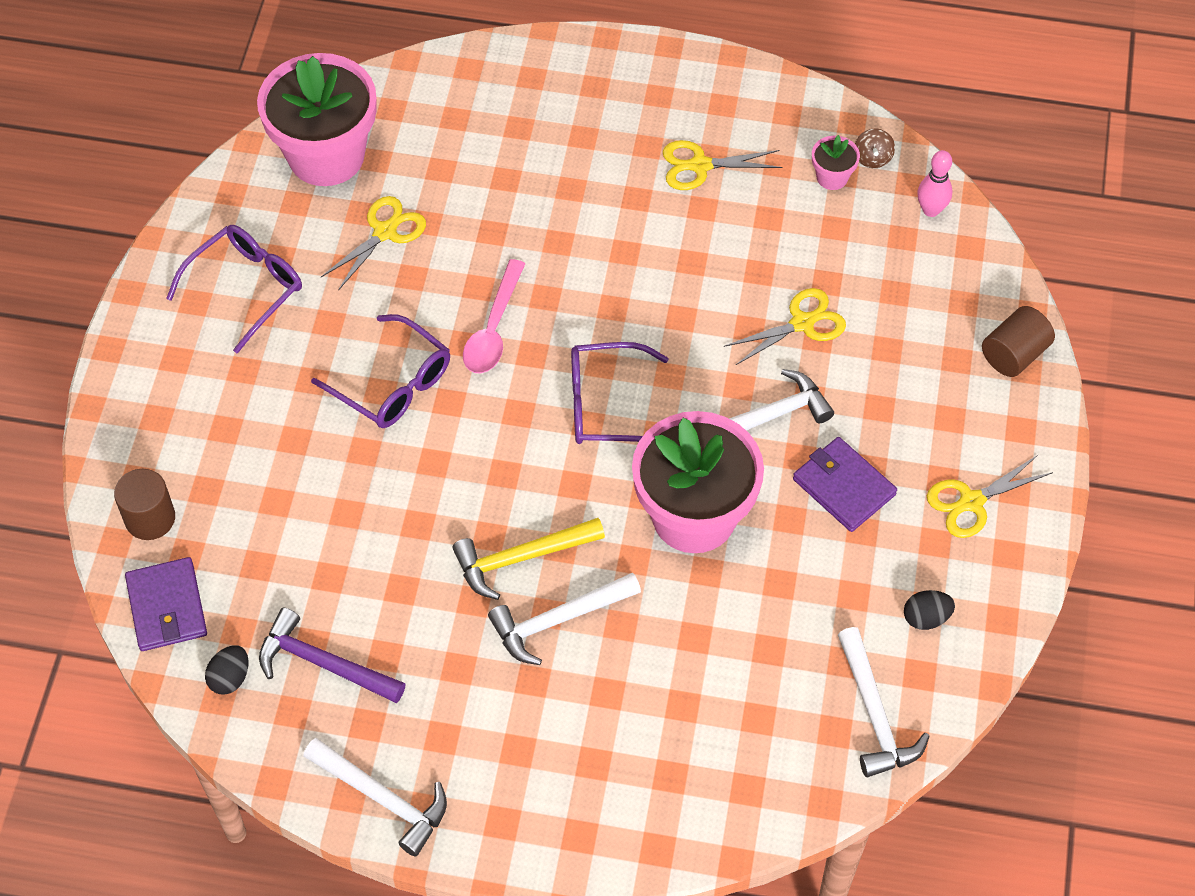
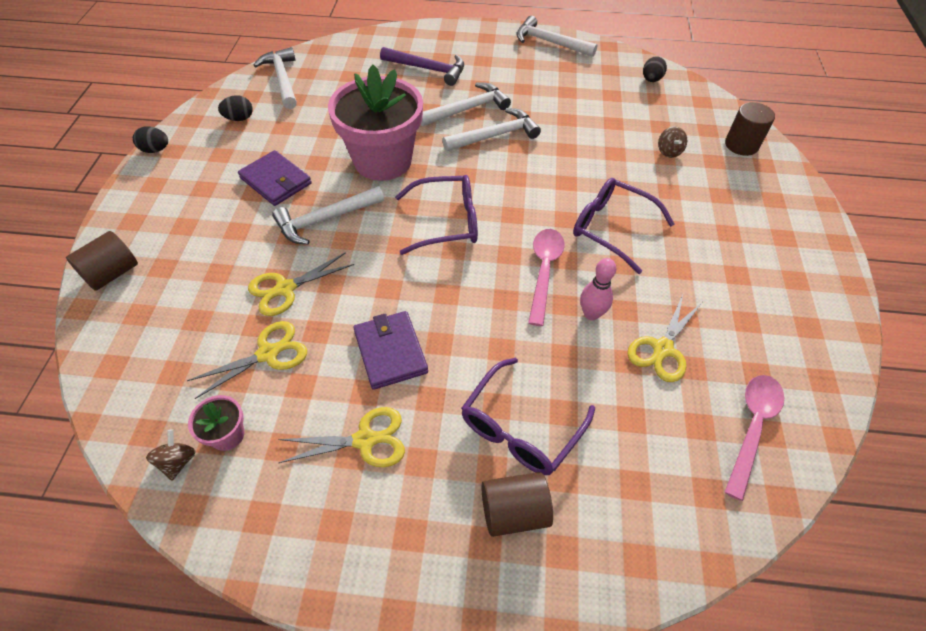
camera: 175 degrees right, 5 degrees down
(167, 607) = (704, 106): purple wallet -> purple wallet (390, 351)
(246, 288) = (760, 293): purple glasses -> purple glasses (520, 428)
(265, 511) = (669, 151): none -> brown spinning top
(323, 664) = (601, 87): purple hammer -> purple hammer (428, 69)
(326, 155) = (752, 427): pink flower pot -> pink spoon
(521, 558) = (495, 135): yellow hammer -> white hammer
(567, 105) = (514, 511): none -> brown cylinder
(931, 210) = (135, 403): pink bowling pin -> pink bowling pin (591, 314)
(971, 502) = (187, 176): yellow scissors -> yellow scissors (268, 353)
(1035, 556) = (155, 150): none -> black egg

